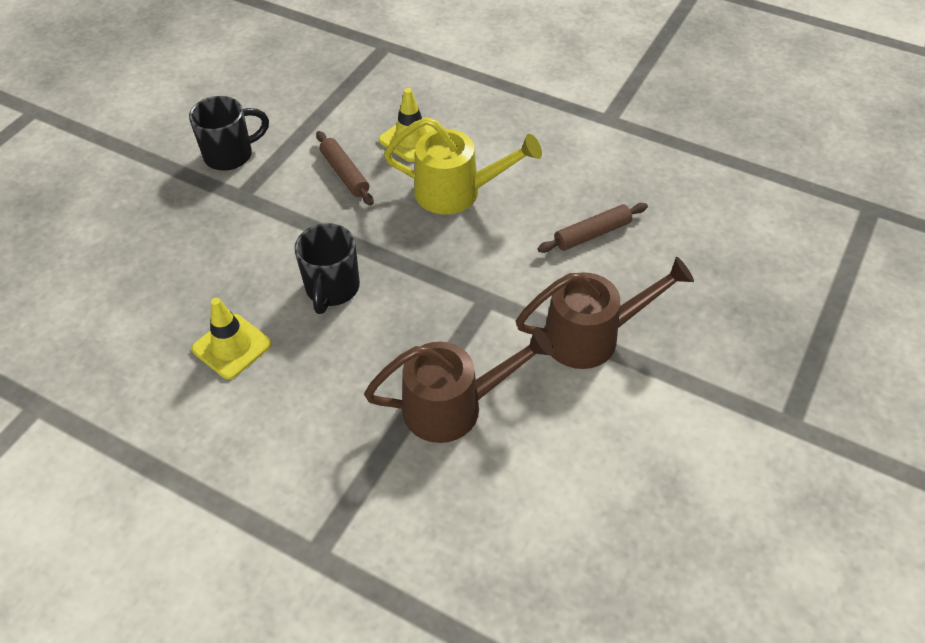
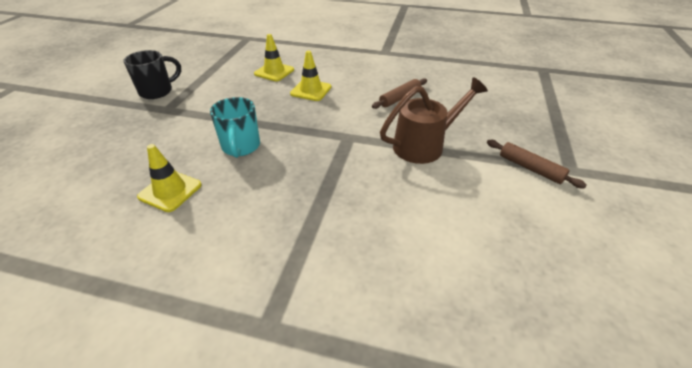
camera: 15 degrees left, 10 degrees down
(332, 289) = (241, 147): black mug -> turquoise mug
(345, 174) = (236, 91): brown rolling pin -> brown rolling pin (530, 168)
(455, 406) = (349, 198): brown watering can -> none
(458, 192) = (311, 90): yellow watering can -> yellow traffic cone

